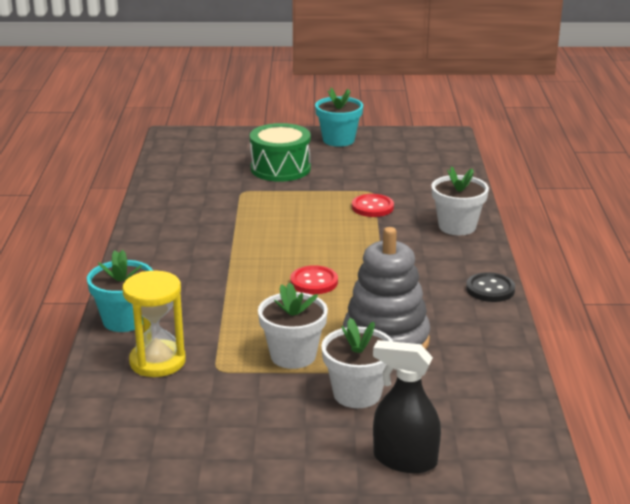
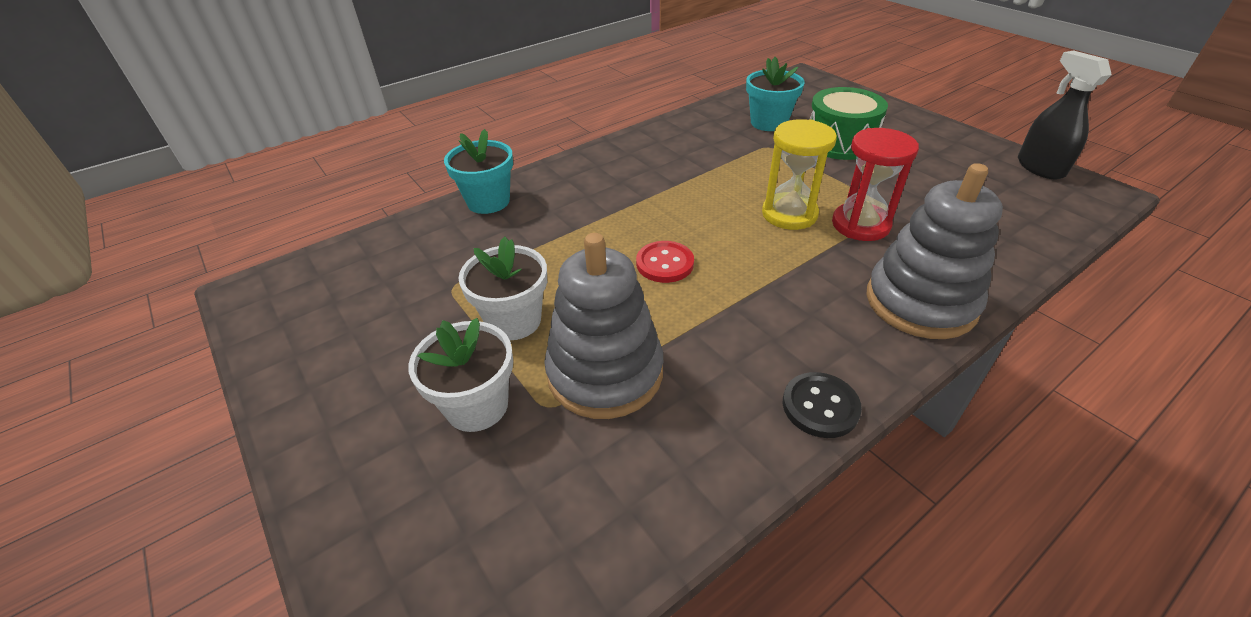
camera: 55 degrees right, 15 degrees up
(157, 361) = (437, 249): yellow hourglass -> yellow hourglass (789, 214)
(338, 140) = (950, 141): turquoise flower pot -> turquoise flower pot (769, 123)
(372, 207) = (860, 225): red button -> red hourglass
(404, 460) = (362, 523): black spray bottle -> black spray bottle (1040, 167)
(457, 226) = (920, 302): white flower pot -> grey stacking toy

